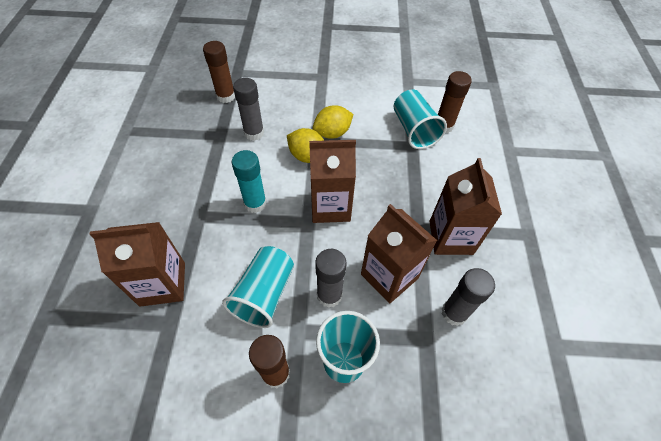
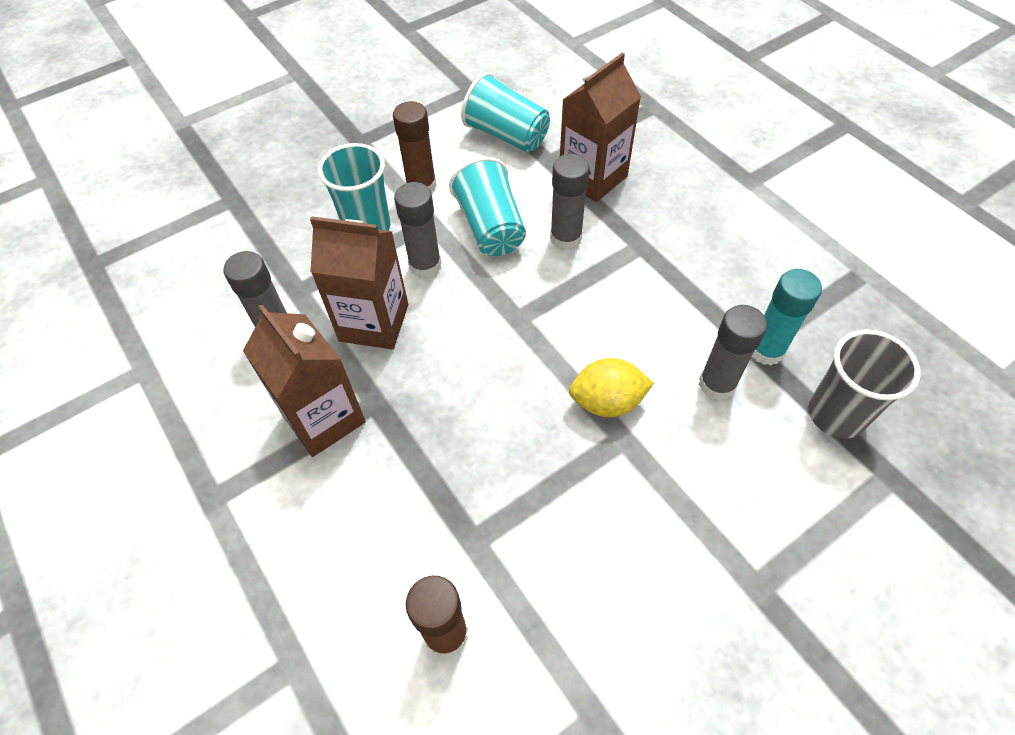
camera: 145 degrees right, 0 degrees up
(226, 96) = (836, 414): brown glue stick -> grey cup
(231, 251) = (565, 238): none -> grey glue stick
(255, 203) = (599, 297): turquoise glue stick -> turquoise glue stick (766, 350)
(330, 206) = (508, 354): brown carton -> none
(332, 133) = (613, 469): yellow lemon -> none
(414, 130) = (491, 579): turquoise cup -> turquoise cup (506, 135)

